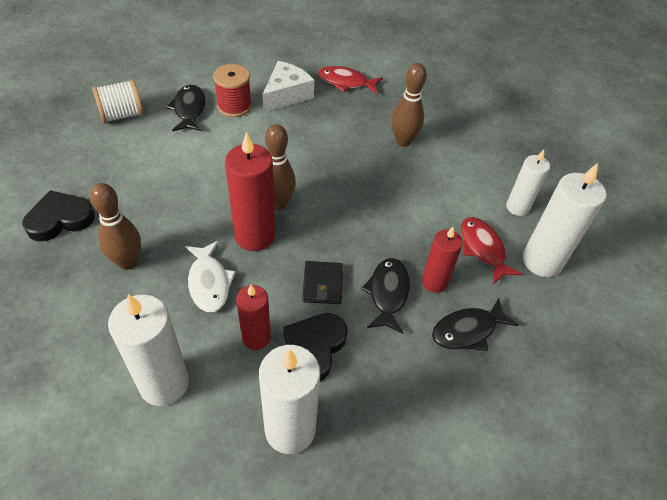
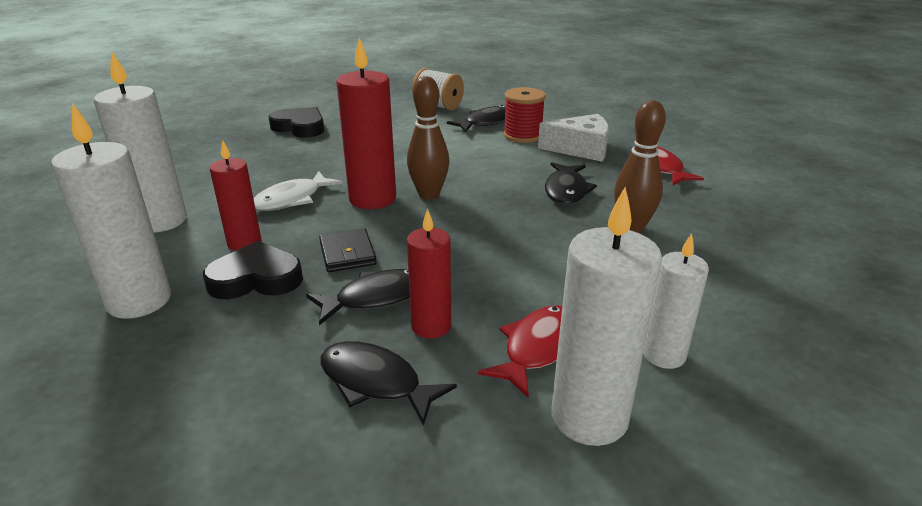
camera: 60 degrees right, 20 degrees down
(128, 262) = (282, 162): brown bowling pin -> none
(322, 284) = (347, 254): black wallet -> black wallet turned 75 degrees counterclockwise
(336, 138) = (566, 191): none -> black fish

